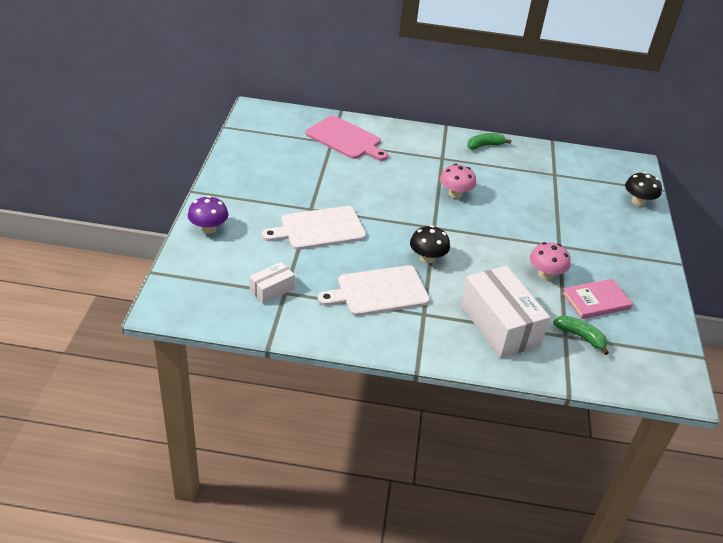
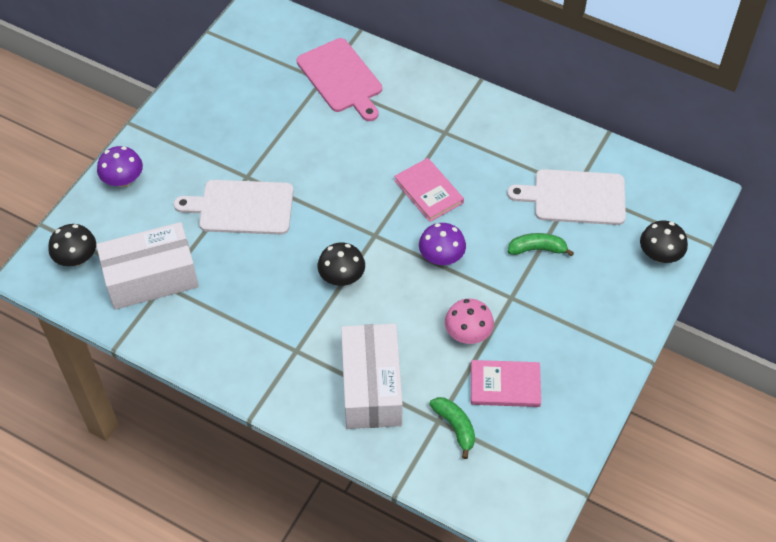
camera: 25 degrees right, 15 degrees up
(197, 289) = (76, 258): none -> black mushroom
(272, 290) = (151, 278): white box -> white box, size x2.00
(378, 291) = (263, 308): white cutting board -> white cutting board (574, 197)
(455, 194) = (428, 192): pink mushroom -> pink book
(485, 145) = (512, 123): green banana -> green banana (537, 249)
(492, 231) = (441, 257): none -> purple mushroom

